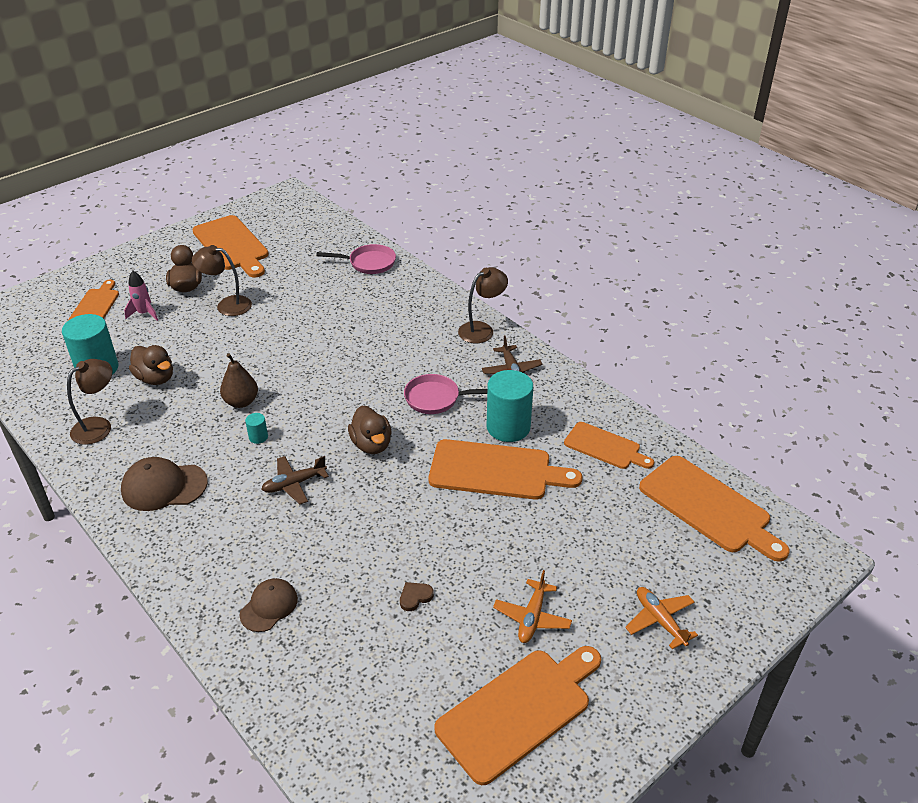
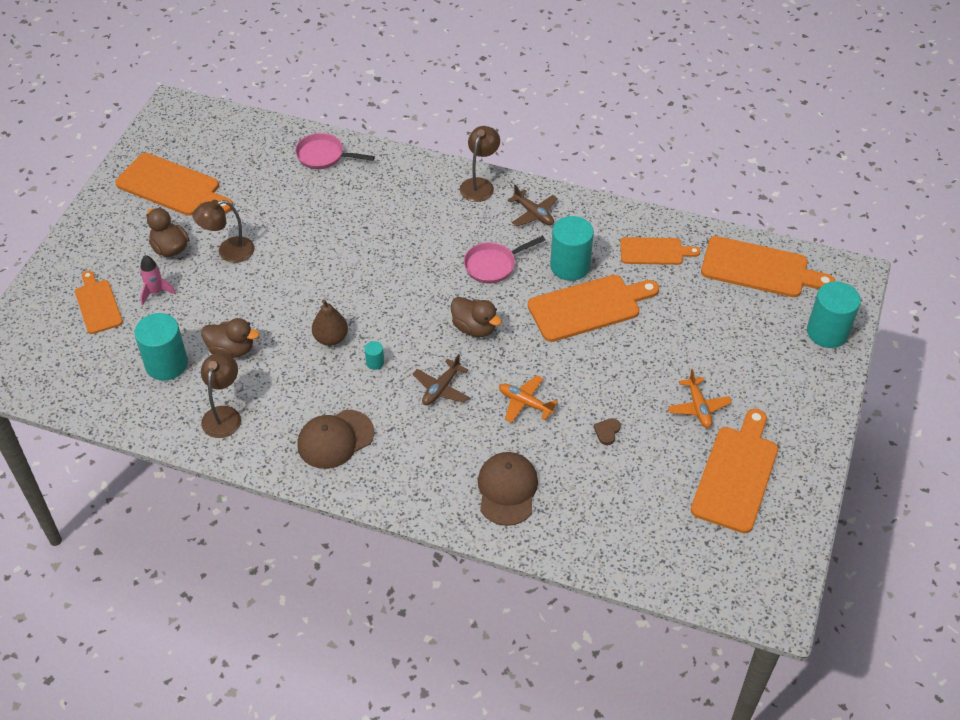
camera: 30 degrees left, 10 degrees up
(269, 606) = (507, 490): brown cap -> brown cap, size x1.51
(369, 263) = (324, 156): pink pan -> pink pan turned 135 degrees counterclockwise
(660, 620) = (783, 369): orange plane -> orange plane (525, 403)
(742, 604) = (827, 332): none -> turquoise cylinder

